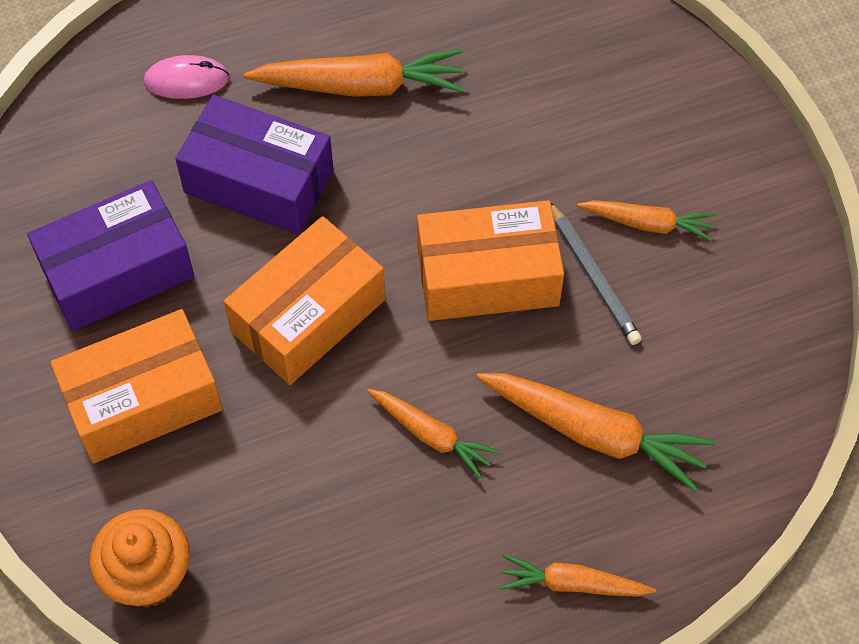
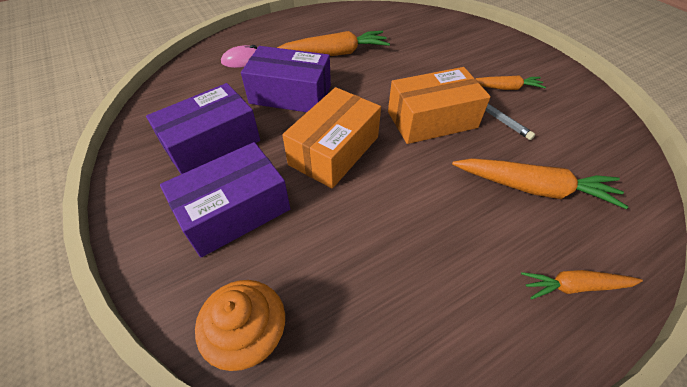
camera: 10 degrees left, 10 degrees down
(143, 400) = (234, 211): orange box -> purple box
(431, 435) = (433, 204): orange carrot -> none

